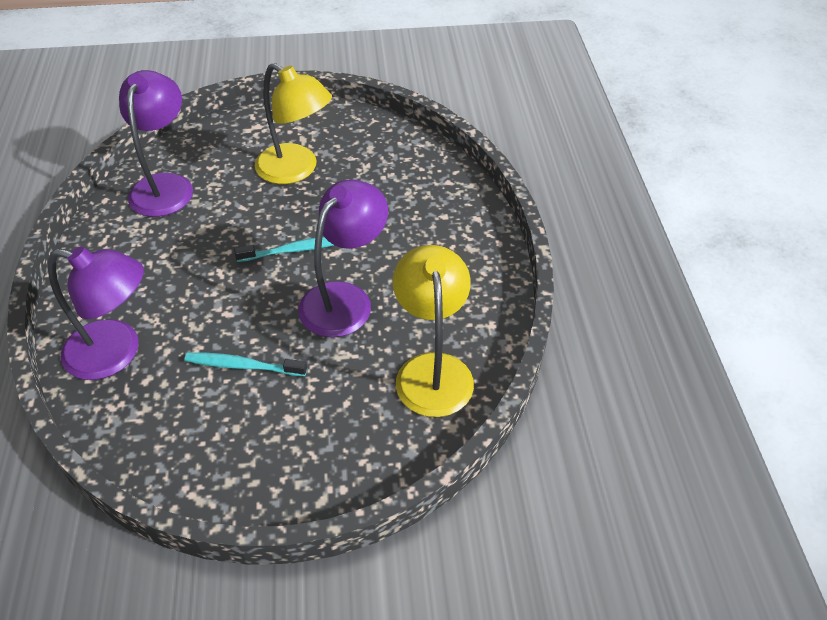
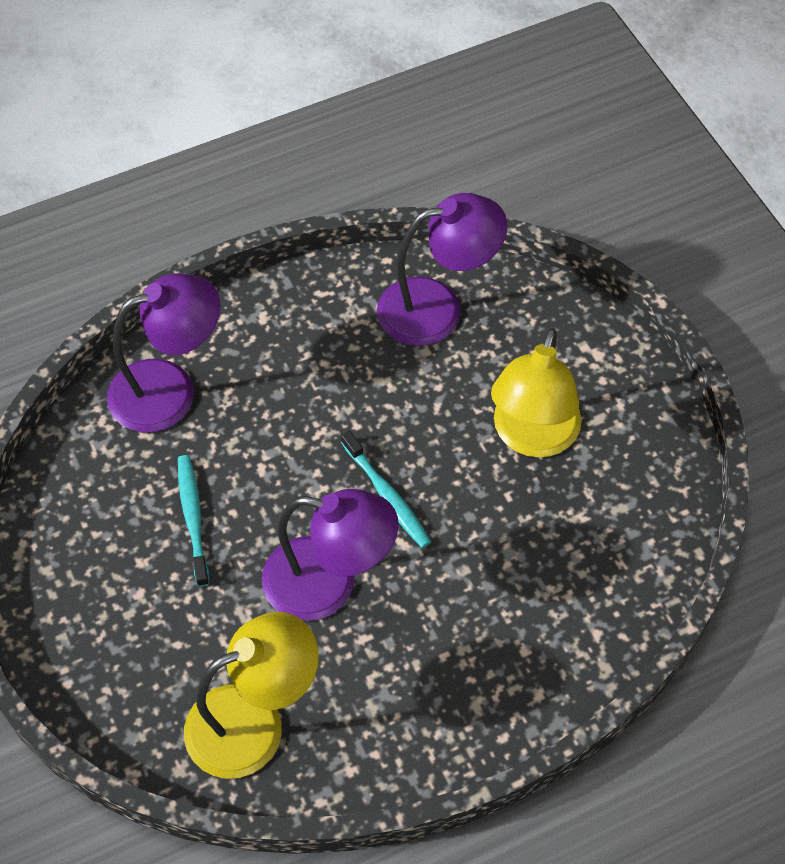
camera: 70 degrees right, 10 degrees up
(116, 353) = (170, 390): purple lamp -> purple lamp turned 105 degrees counterclockwise

